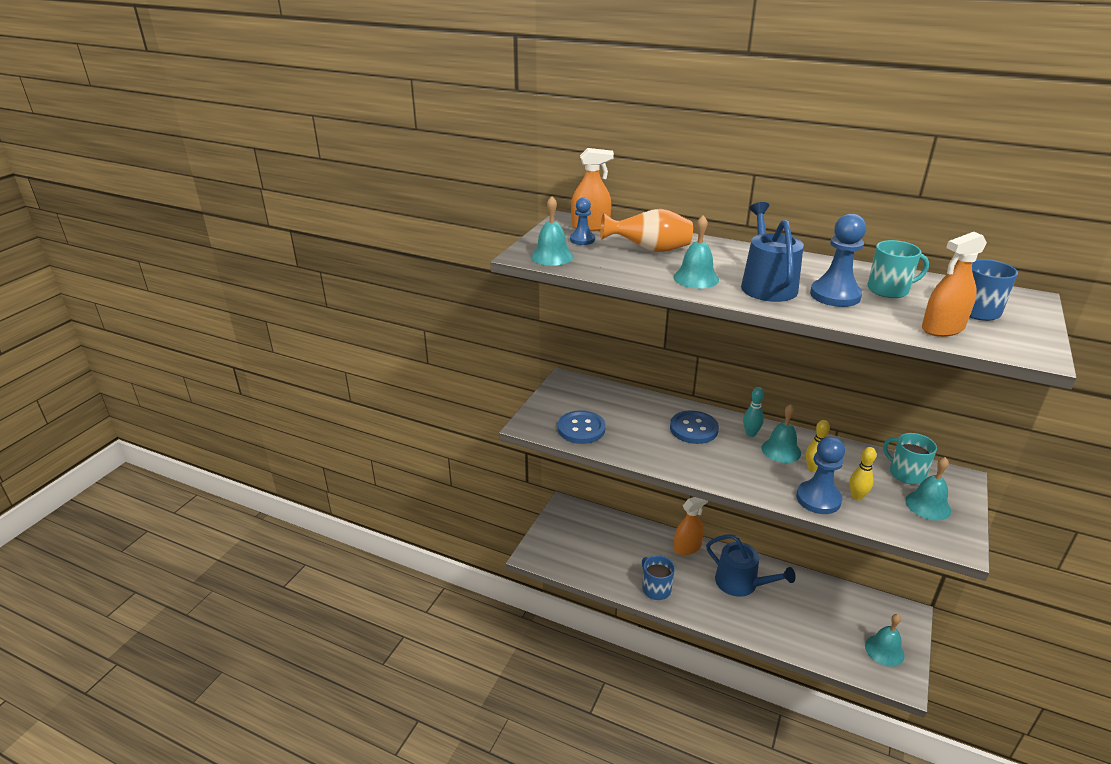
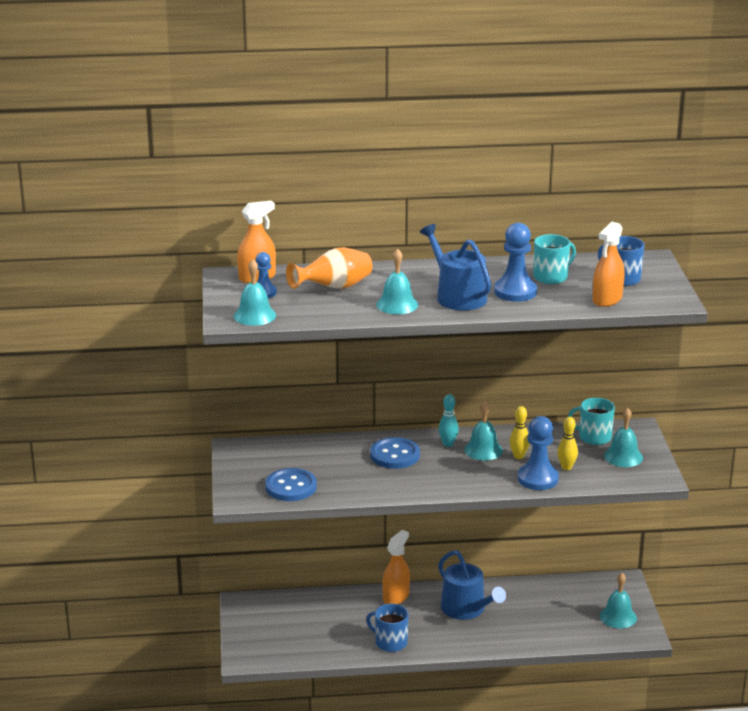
camera: 30 degrees left, 5 degrees down
(741, 583) = (466, 609): blue watering can -> blue watering can turned 45 degrees clockwise

